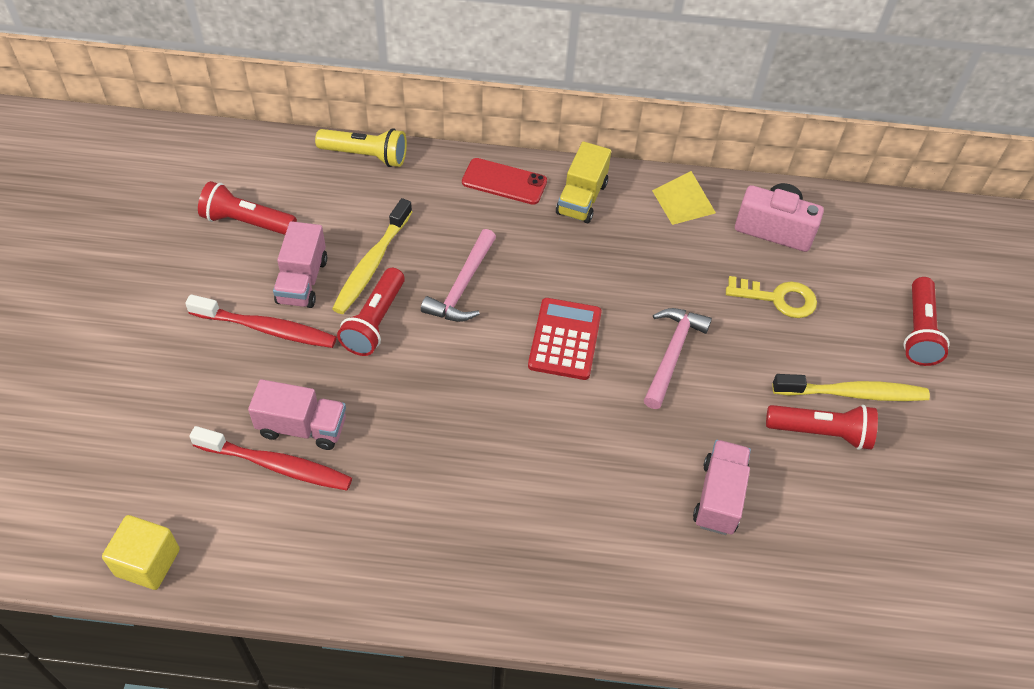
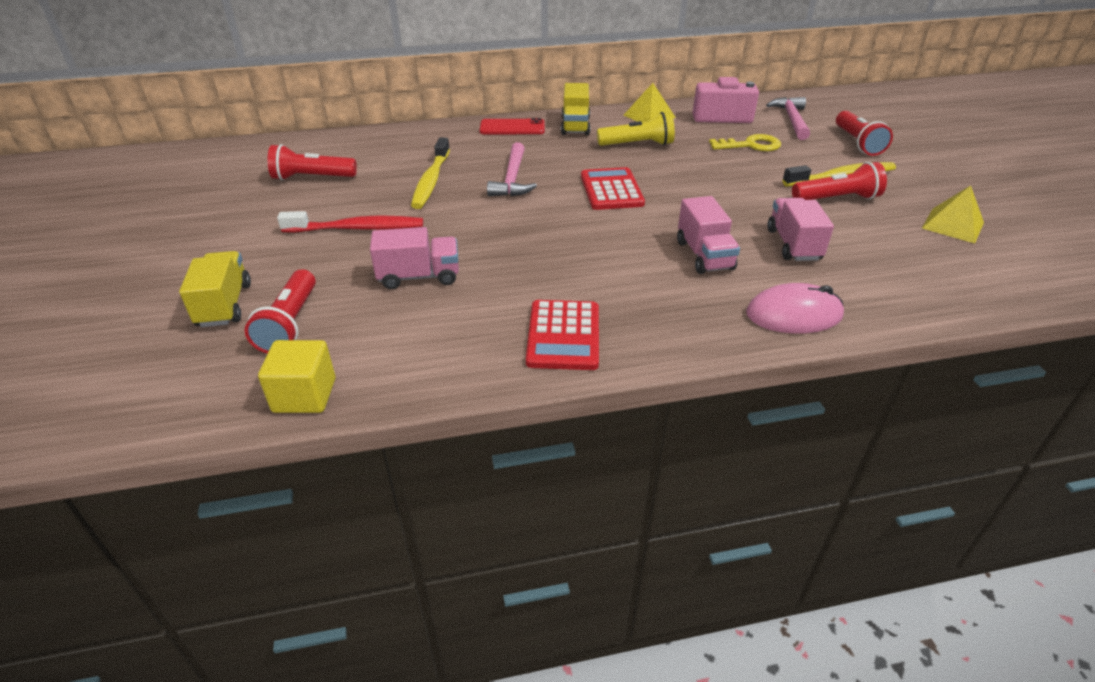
camera: 15 degrees left, 15 degrees down
(109, 413) = (224, 305): none -> yellow truck
(277, 465) = (407, 304): red toothbrush -> none
(302, 281) = (376, 199): pink truck -> pink truck (704, 255)
(366, 156) = (396, 132): yellow flashlight -> yellow flashlight (638, 144)
(375, 322) = (451, 208): red flashlight -> red flashlight (290, 324)
(407, 560) = (563, 335): none -> red calculator
(653, 605) = (794, 314): none -> pink mouse
(672, 354) = (698, 182): pink hammer -> pink hammer (791, 120)
(929, 520) = (953, 225): none -> yellow pyramid

